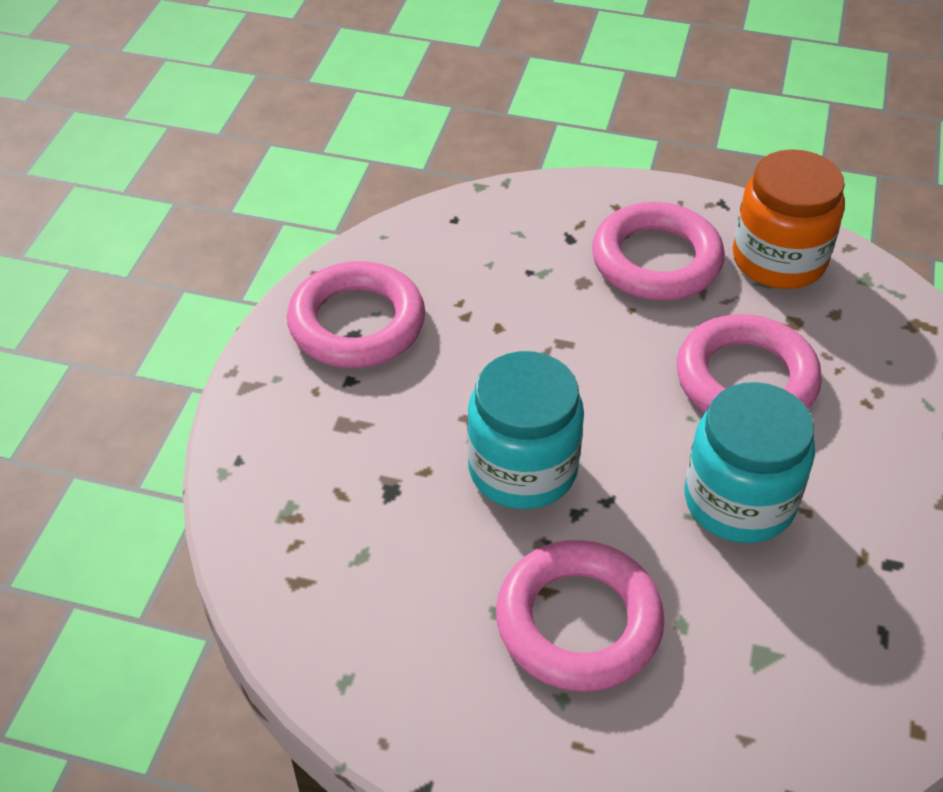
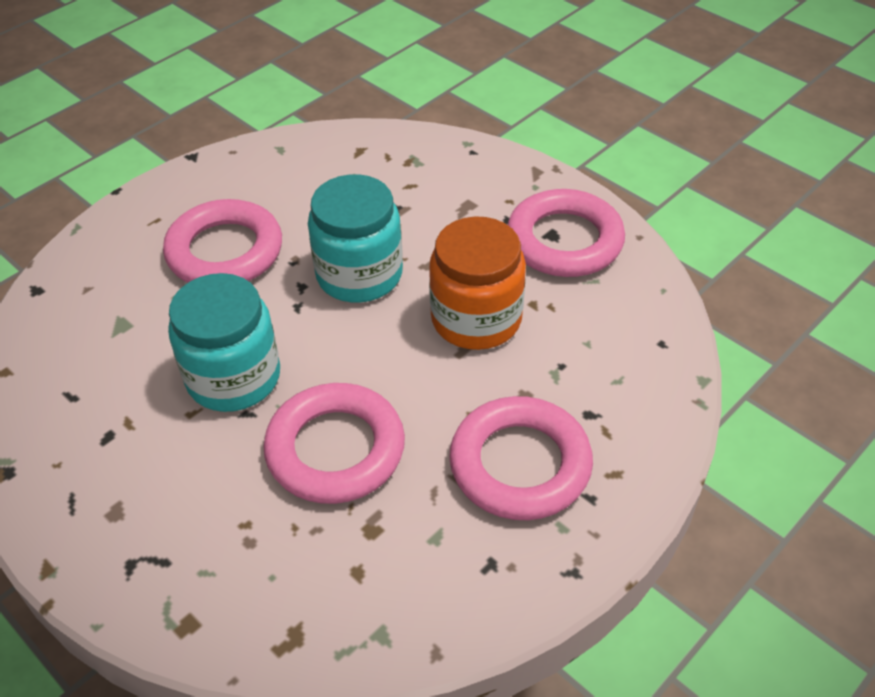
camera: 120 degrees right, 0 degrees up
(778, 259) = (458, 570): orange jar -> orange jar (476, 319)

